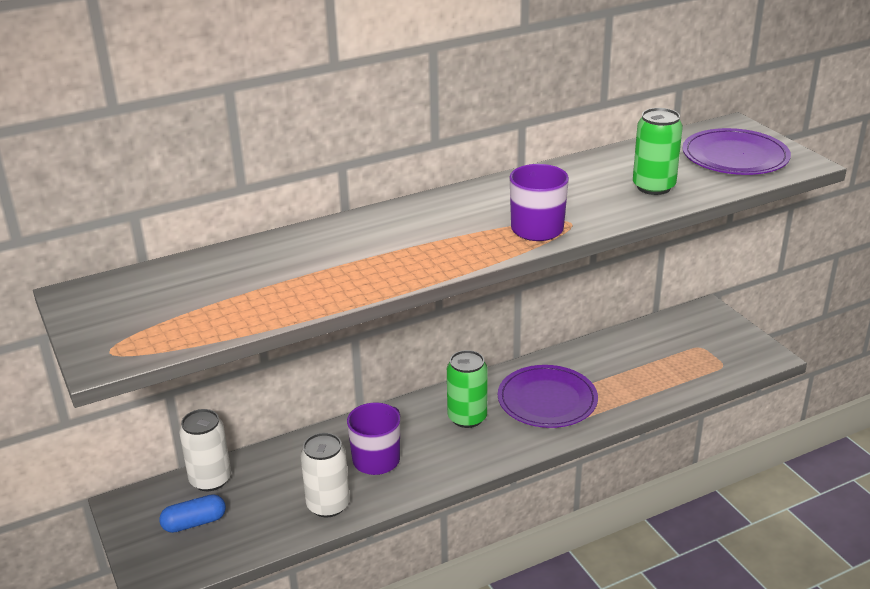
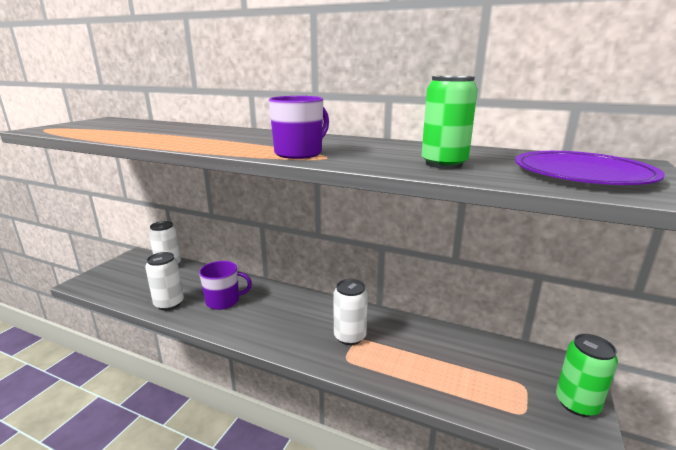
camera: 50 degrees right, 10 degrees down
(194, 523) = (131, 275): blue capsule -> none
(467, 418) = (294, 313): green can -> green can (577, 403)
(547, 400) = (350, 336): purple plate -> white can

